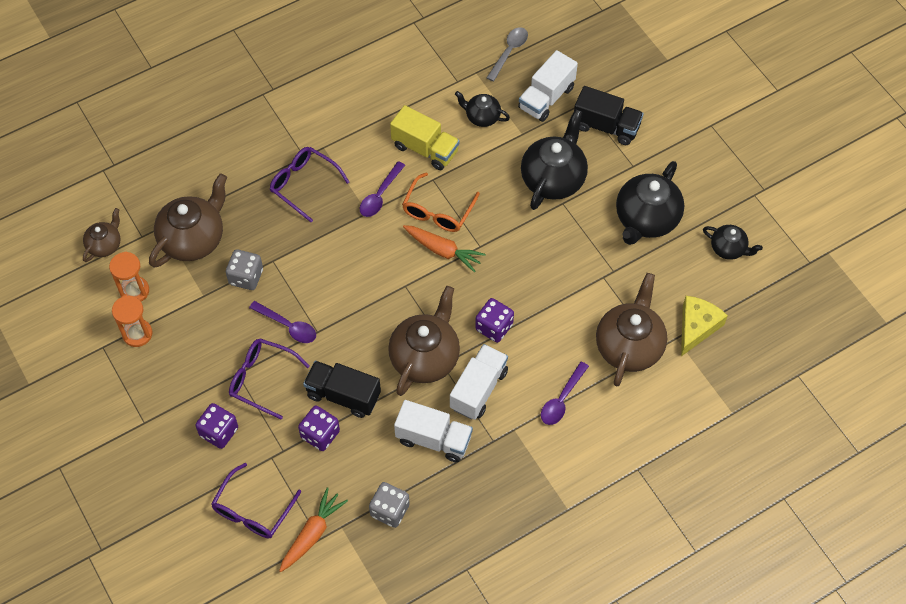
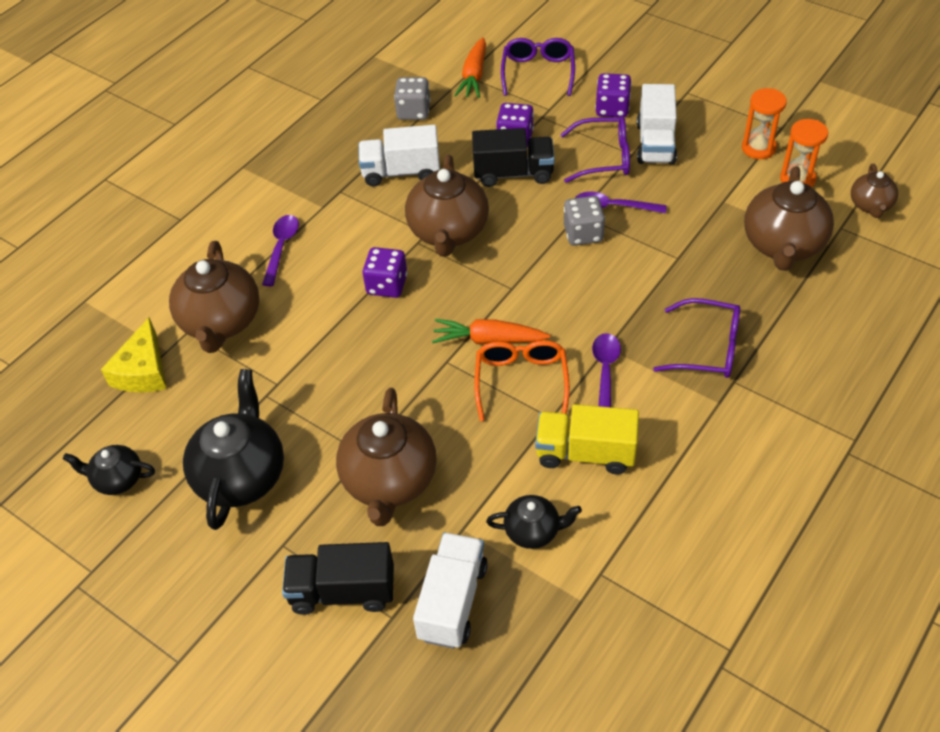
camera: 160 degrees right, 10 degrees down
(246, 277) = (693, 232): grey dice -> grey dice (583, 234)
(478, 389) = (376, 225): white truck -> white truck (655, 143)
(509, 52) = (548, 659): grey spoon -> none
(553, 179) = (390, 481): black teapot -> brown teapot

